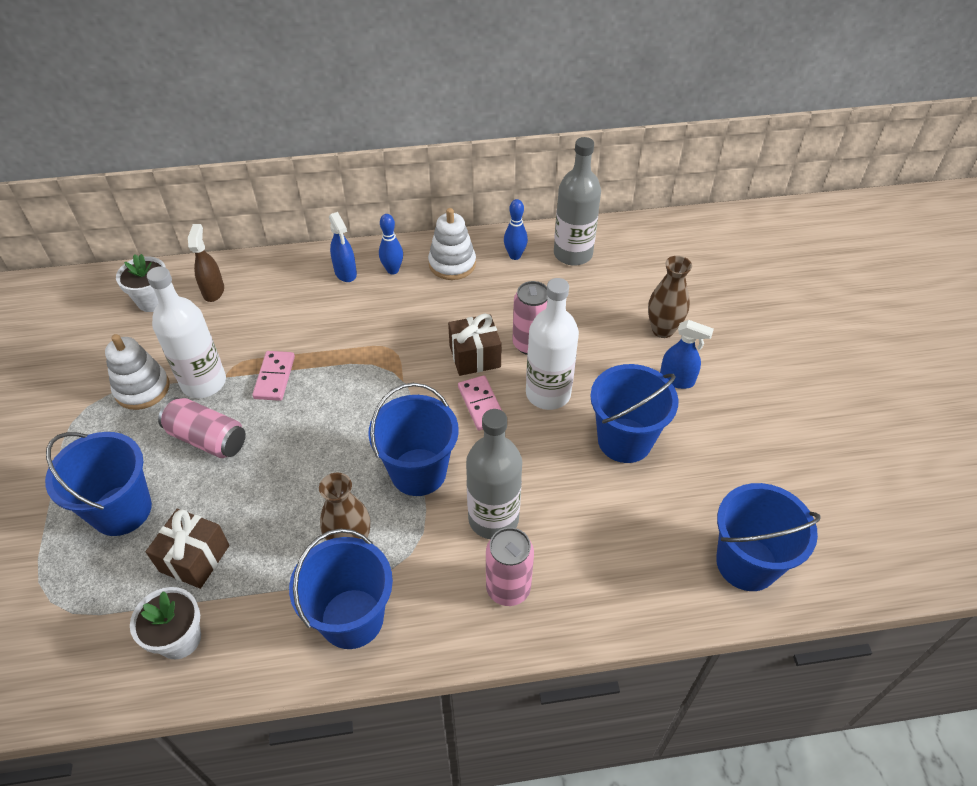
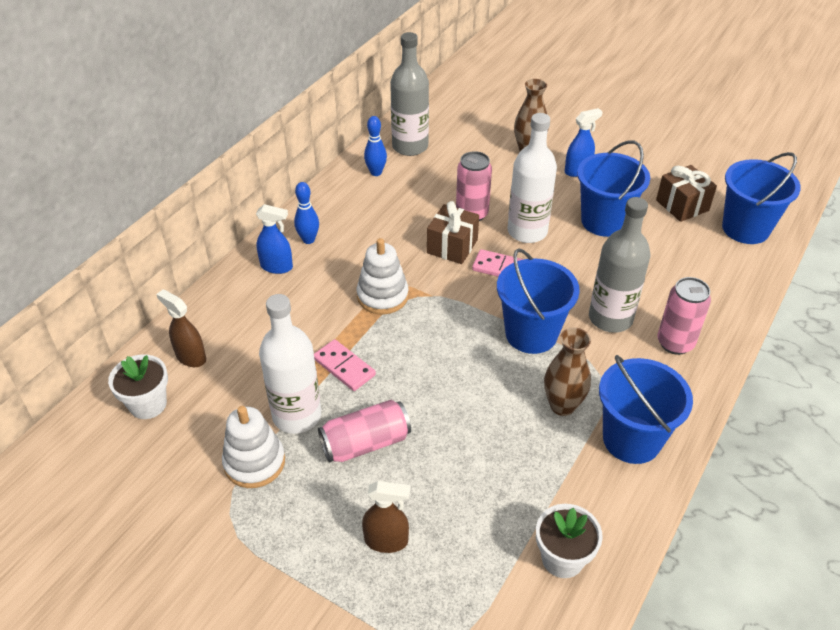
camera: 50 degrees left, 5 degrees down
(121, 510) = (386, 541): blue bucket -> brown spray bottle
(194, 558) = (488, 511): brown gift -> brown gift (682, 205)
(452, 264) = (343, 206): white stacking toy -> white stacking toy (382, 296)

